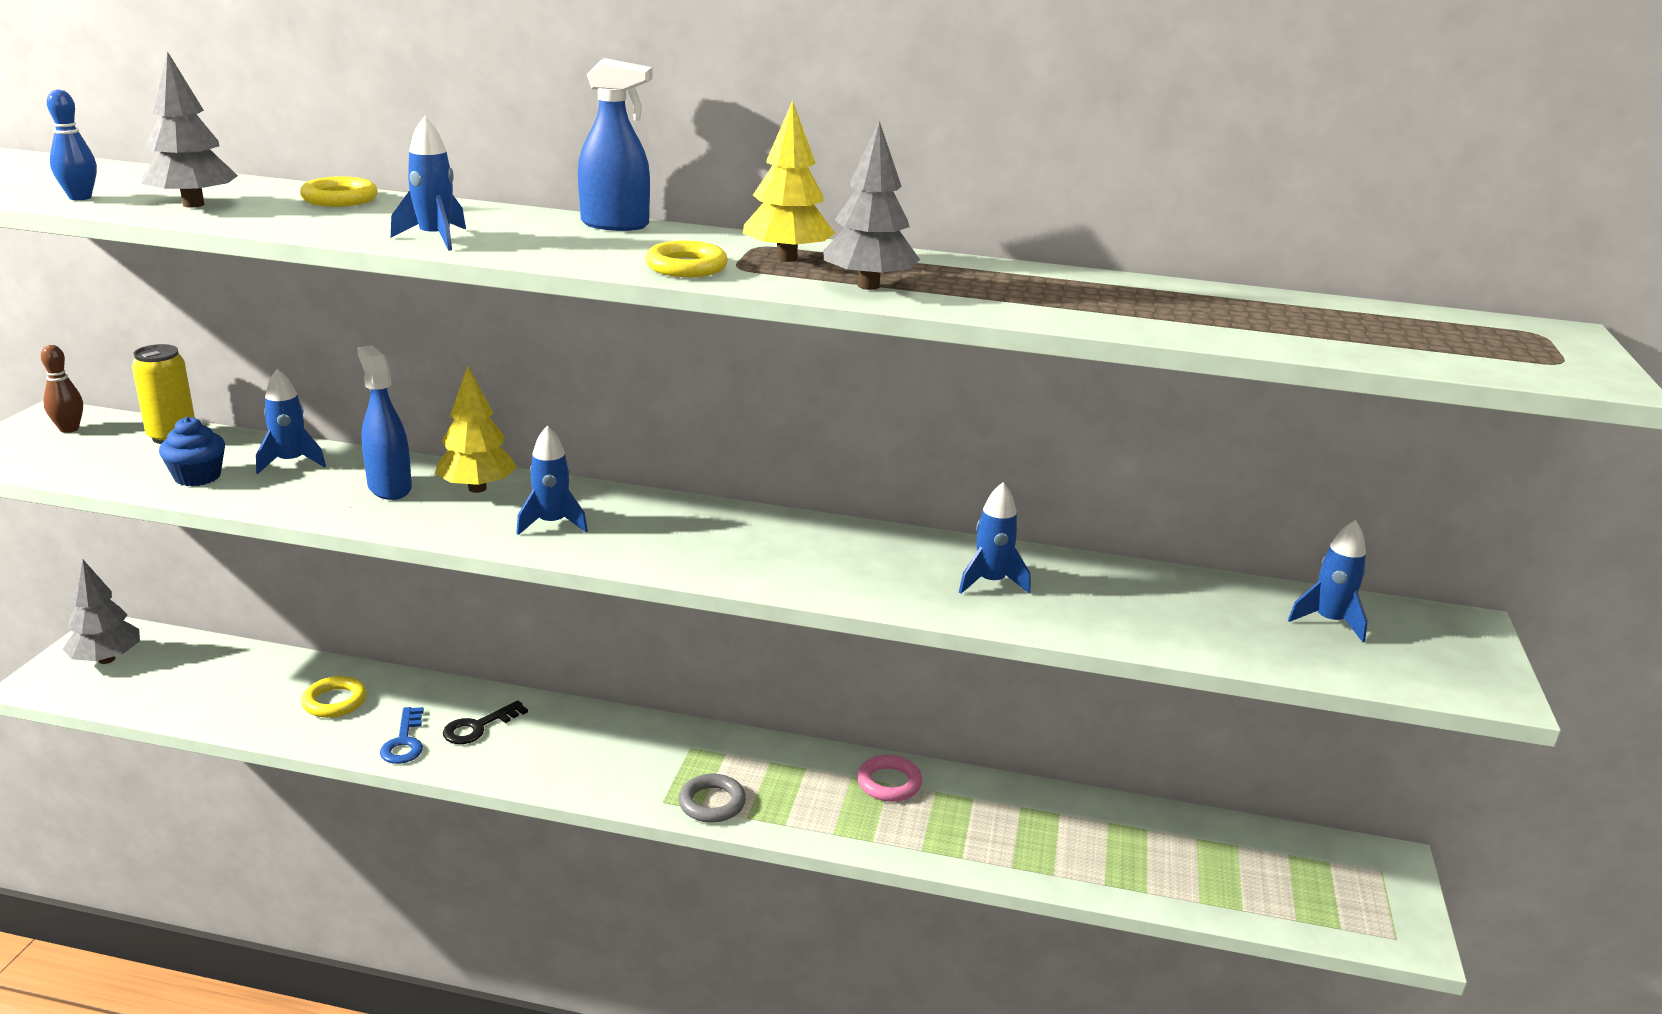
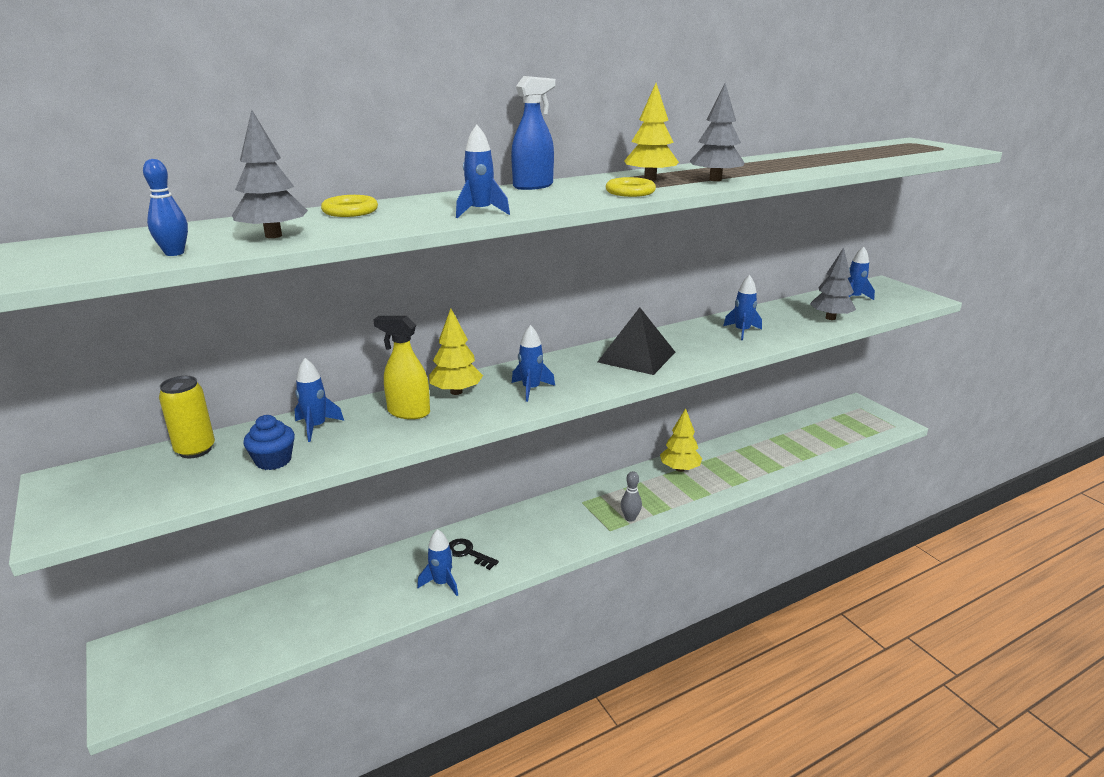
camera: 40 degrees left, 0 degrees up
(69, 429) = (97, 480): brown bowling pin -> none
(106, 659) = (155, 661): grey tree -> grey tree (830, 318)
(335, 701) = (364, 589): yellow ring -> none
(389, 487) = (408, 412): blue spray bottle -> yellow spray bottle
(404, 742) = (442, 583): blue key -> blue rocket
(478, 727) = (468, 553): black key -> black key turned 120 degrees clockwise
(712, 803) = (630, 518): grey ring -> grey bowling pin
(760, 546) = (637, 357): none -> black pyramid
(889, 783) = (679, 469): pink ring -> yellow tree

